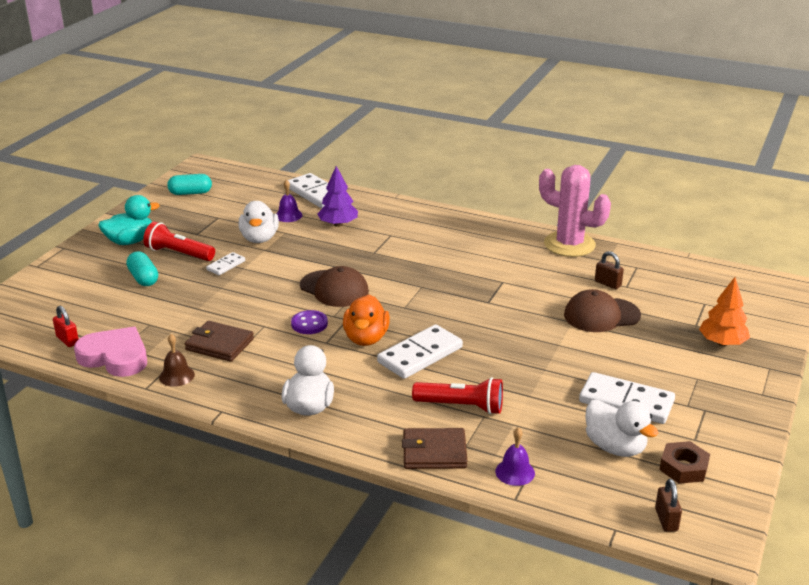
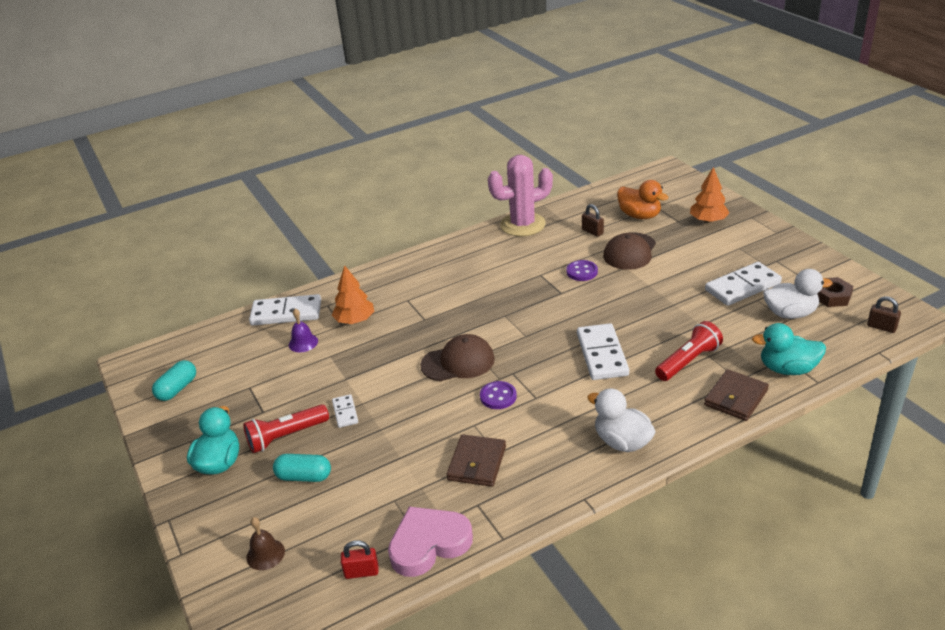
camera: 50 degrees left, 5 degrees up
(176, 376) = (502, 509): brown bell -> brown bell (265, 554)
(219, 344) = (477, 463): brown wallet -> brown wallet turned 45 degrees counterclockwise
(259, 238) = (322, 375): white duck -> none
(338, 224) = (355, 320): purple tree -> orange tree
(366, 338) = (551, 373): orange duck -> orange duck (639, 215)
(515, 472) = (787, 369): purple bell -> turquoise duck
(534, 301) = (582, 272): none -> purple button
(607, 283) = (592, 232): brown padlock -> brown padlock turned 60 degrees clockwise

